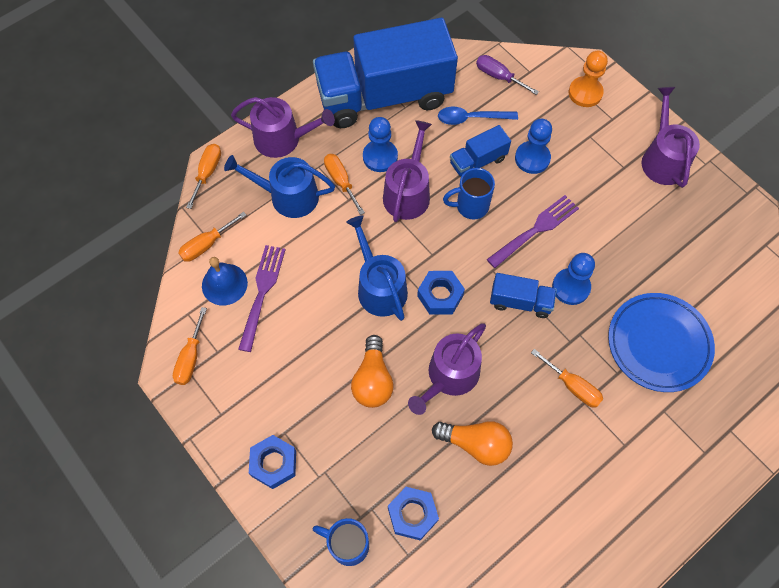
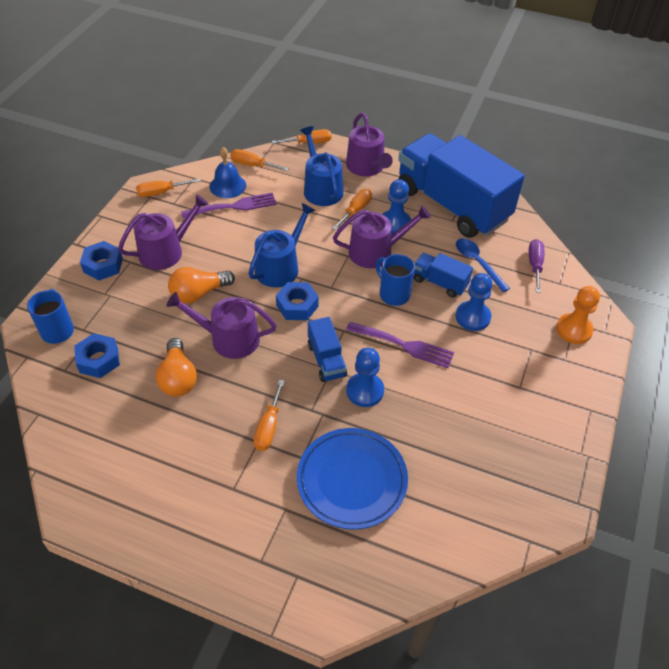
camera: 60 degrees right, 15 degrees down
(662, 159) = (555, 415): purple watering can -> purple watering can (166, 251)

